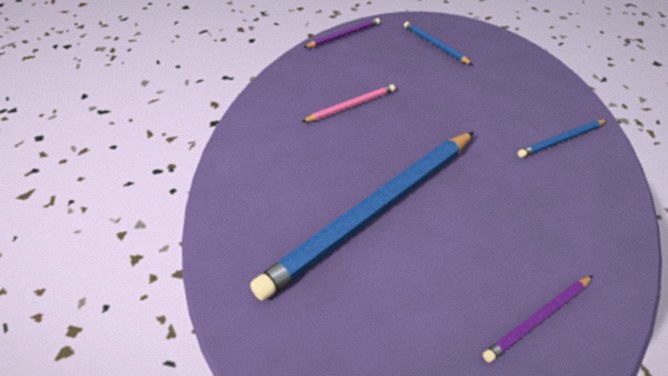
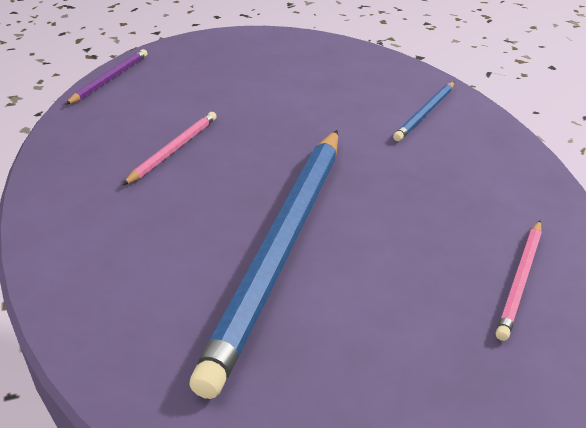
camera: 30 degrees left, 10 degrees down
(435, 45) = (229, 61): blue pencil -> none
(538, 319) = (520, 280): purple pencil -> pink pencil

